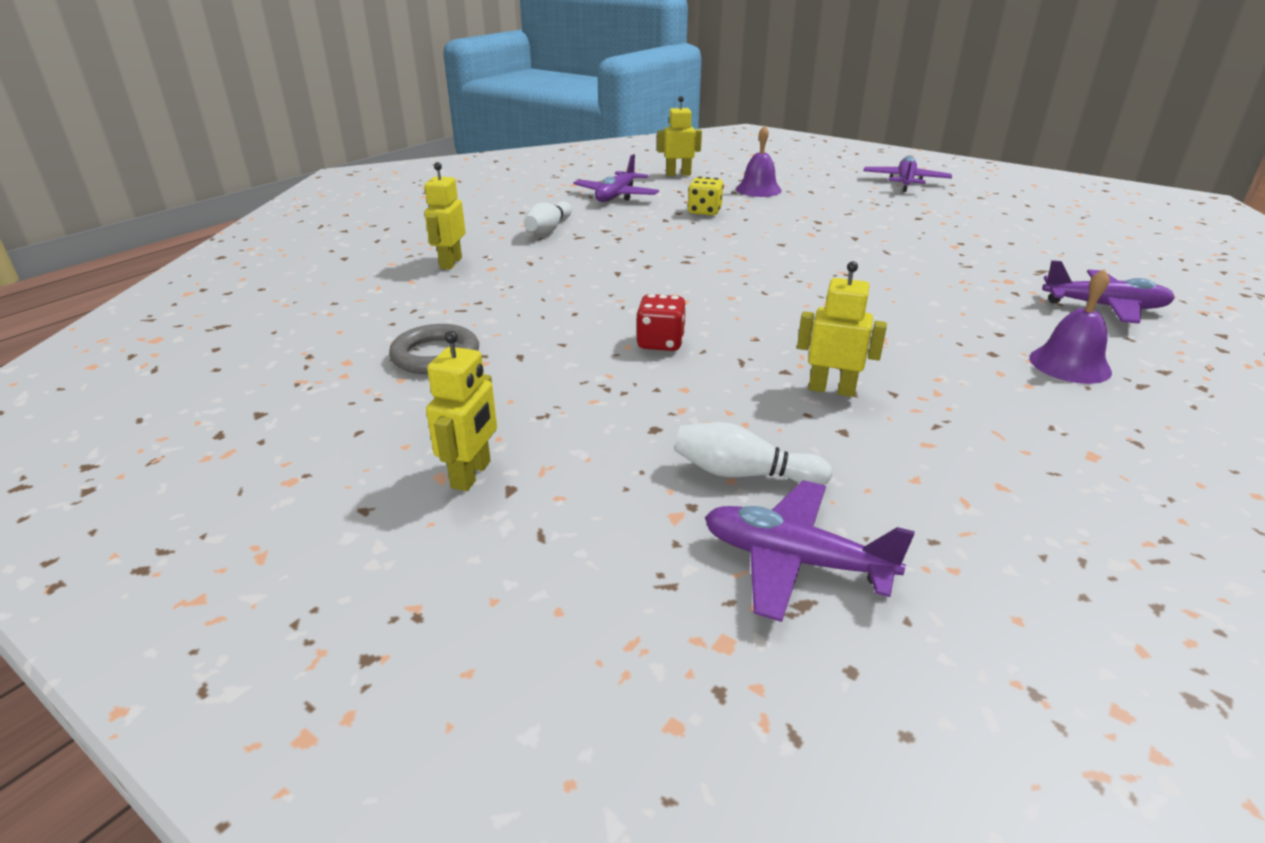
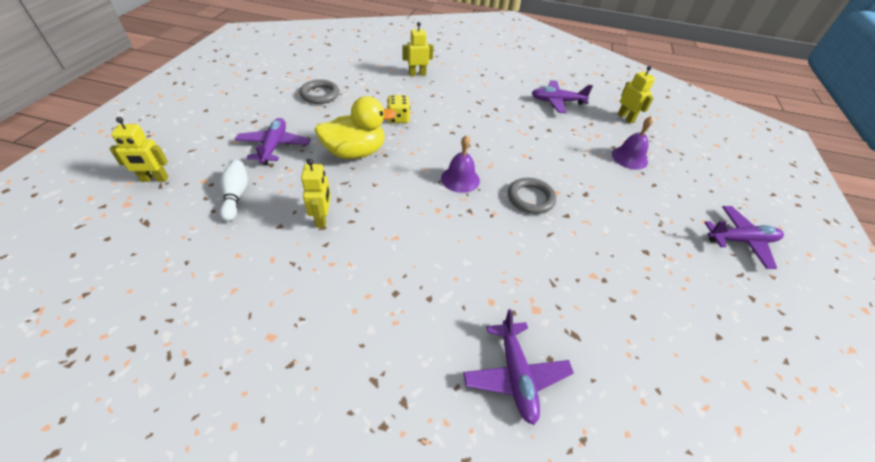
camera: 65 degrees right, 15 degrees up
(472, 474) = (228, 126): yellow robot -> yellow robot (154, 179)
(548, 229) = (482, 90): white bowling pin -> none
(660, 343) = (355, 152): red dice -> yellow duck
(704, 212) = (559, 140): yellow dice -> yellow dice (398, 119)
(794, 560) = (173, 217): purple plane -> purple plane (274, 146)
(819, 248) = (530, 198): none -> grey ring
(1069, 364) = (392, 337): purple bell -> purple bell (460, 179)

